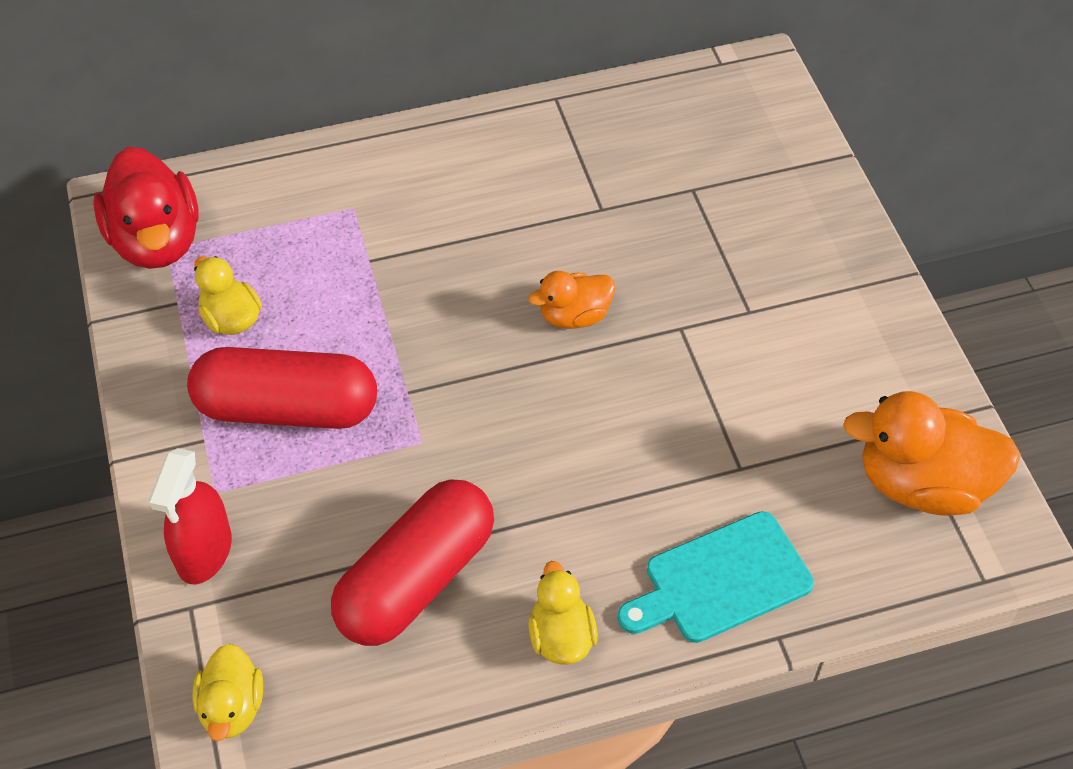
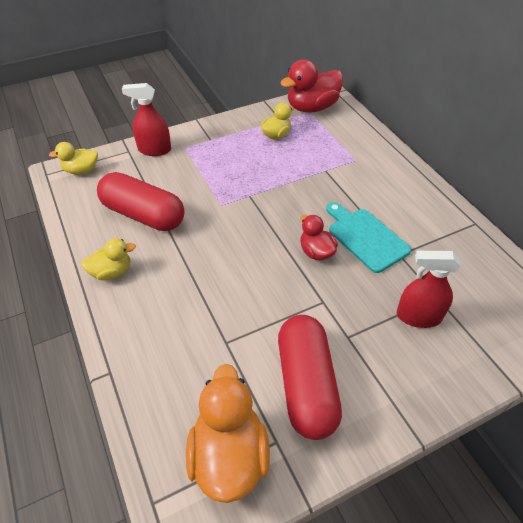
camera: 80 degrees right, 5 degrees down
(287, 408) = (231, 159): red capsule -> red capsule (306, 384)
(574, 316) = (316, 252): orange duck -> red duck
(721, 580) = (147, 339): turquoise cutting board -> turquoise cutting board (365, 237)
(724, 220) = (418, 316): none -> red spray bottle

